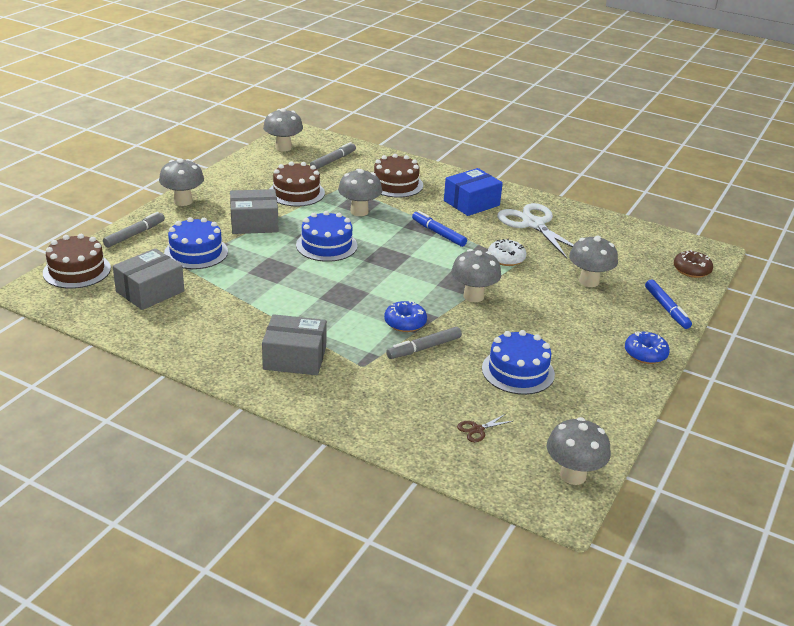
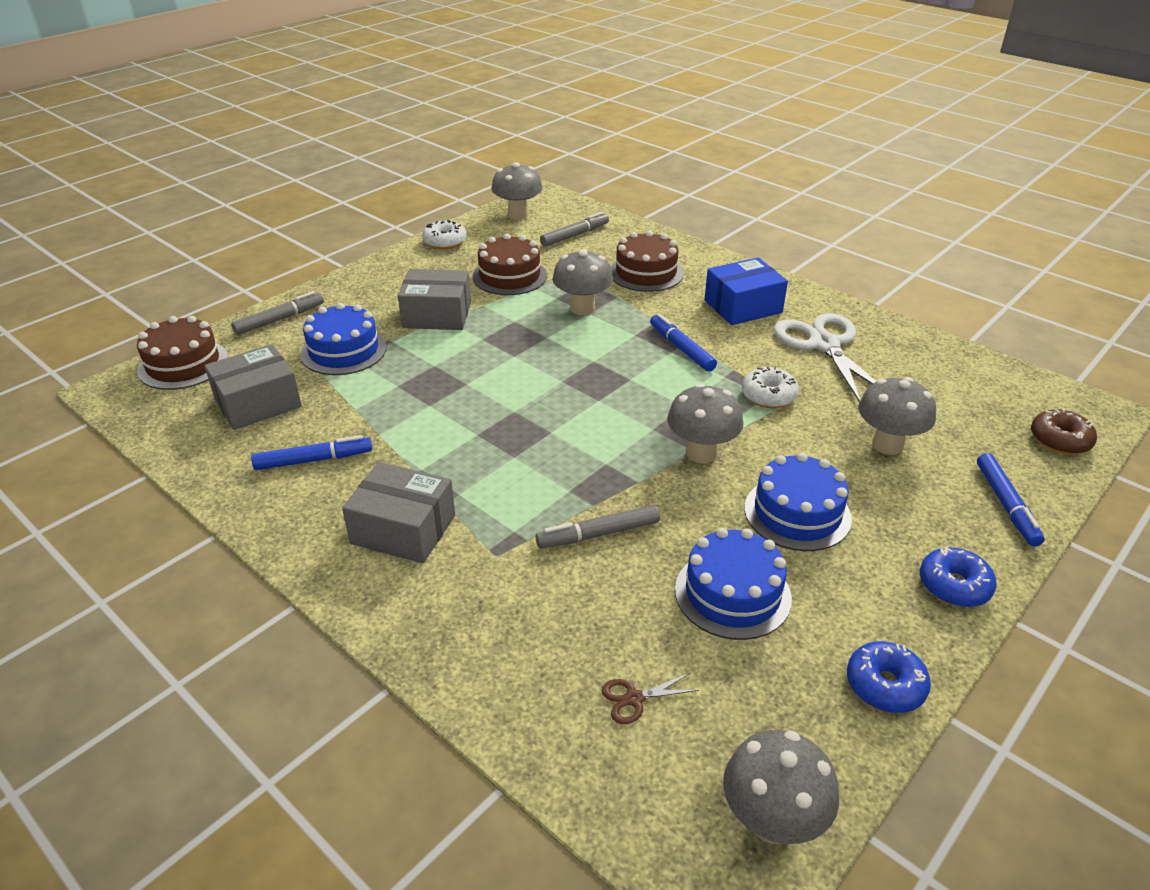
camera: 15 degrees right, 5 degrees up
(183, 201) = (361, 278): grey mushroom -> none
(211, 323) = (314, 460): none -> blue marker
(235, 171) = (445, 242): none -> white donut
(326, 245) = (519, 354): blue cake -> blue cake (797, 513)
(405, 323) = (585, 487): blue donut -> blue donut (885, 685)

